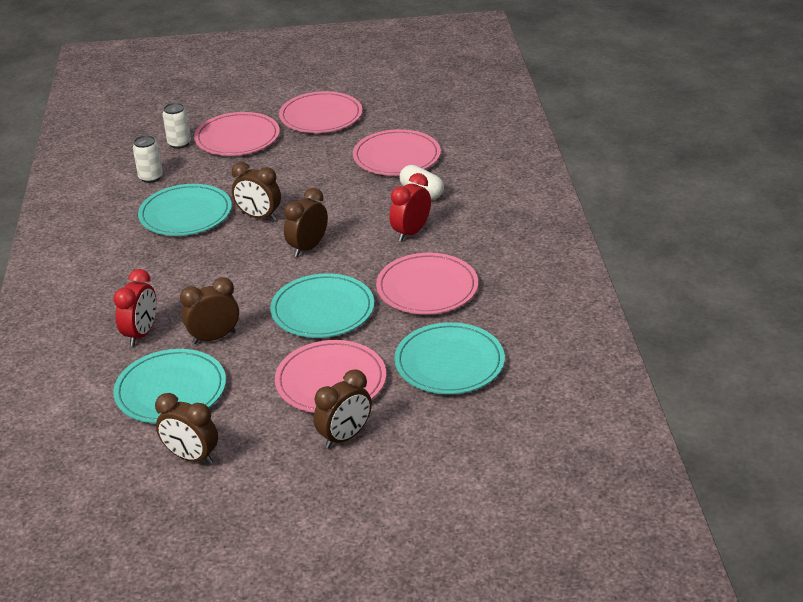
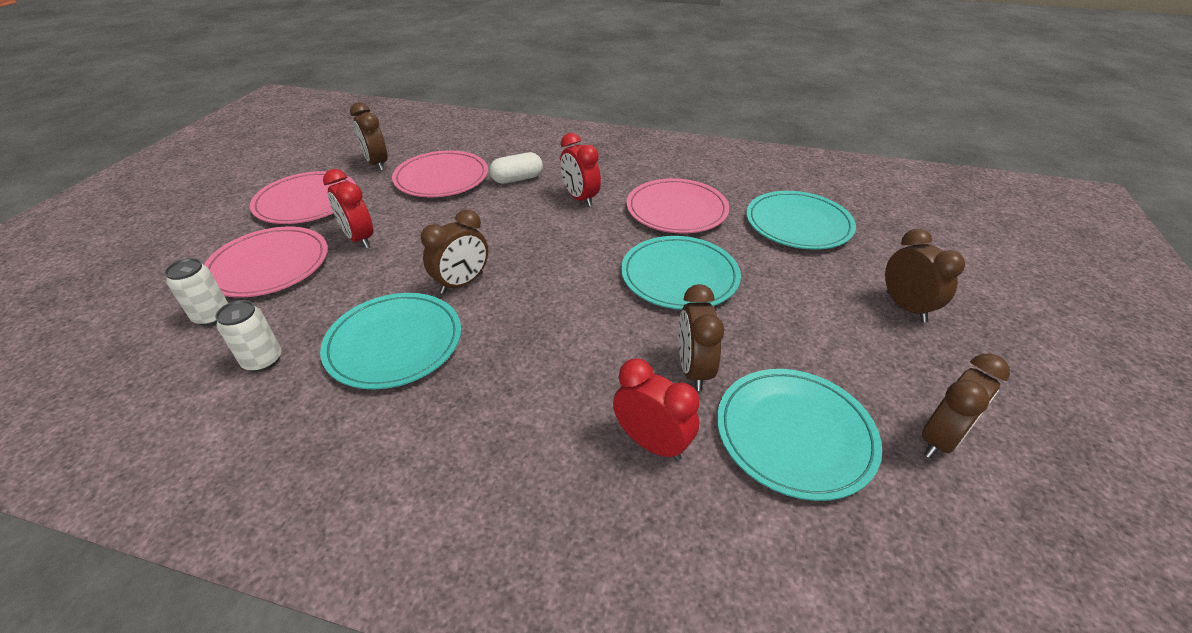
camera: 70 degrees left, 5 degrees up
(287, 157) = (359, 239): none -> red clock
(308, 248) = (556, 262): brown clock -> brown clock (377, 164)
(331, 381) = (808, 296): pink plate -> none

